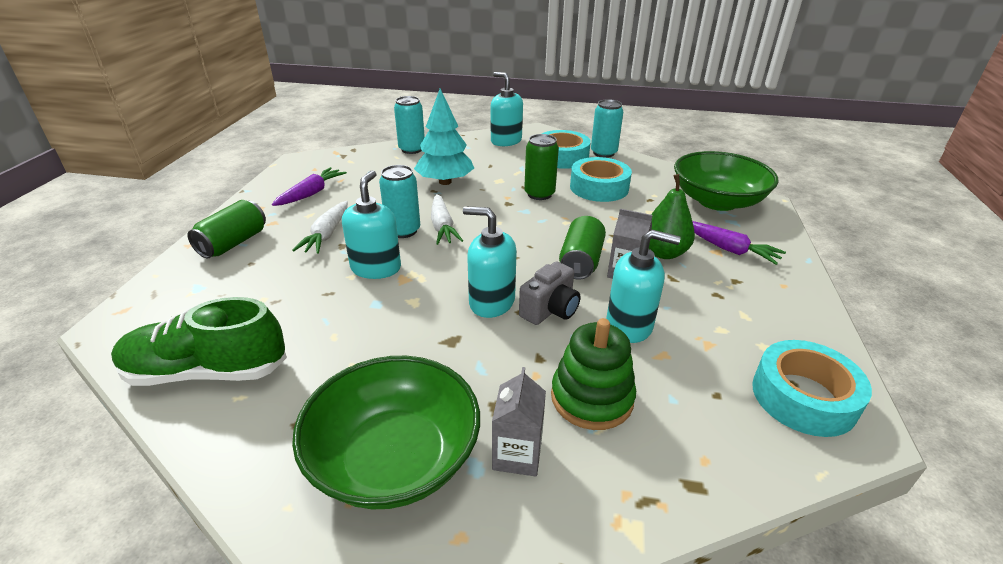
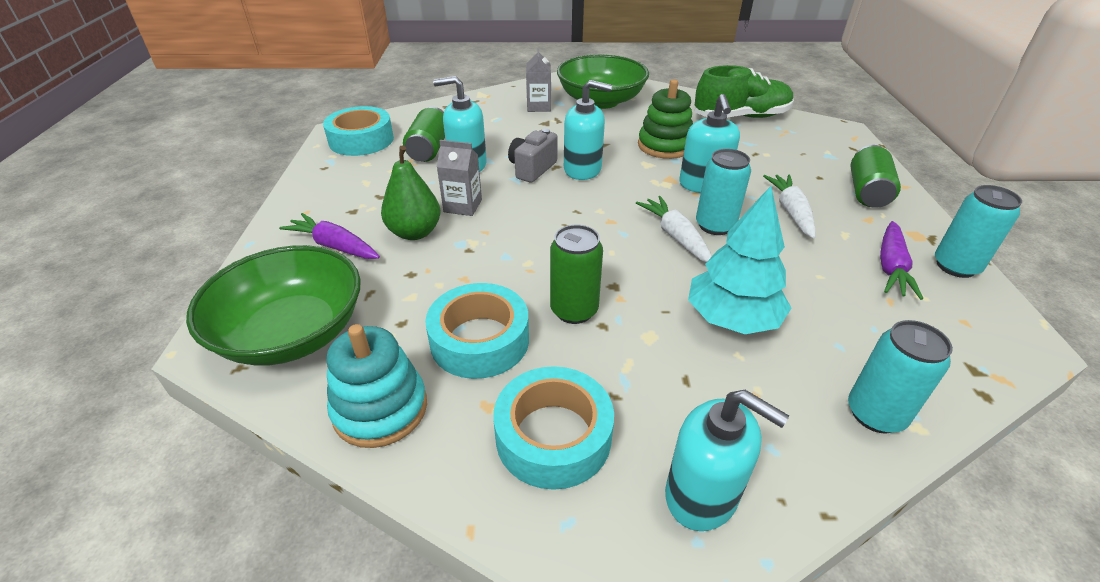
camera: 170 degrees right, 5 degrees up
(581, 261) = (507, 212): green can -> green can (429, 149)
(591, 398) = (499, 128): green stacking toy -> green stacking toy (664, 146)
(603, 153) = (460, 472): turquoise can -> turquoise can (955, 266)
(646, 171) = (380, 409): none -> turquoise stacking toy

